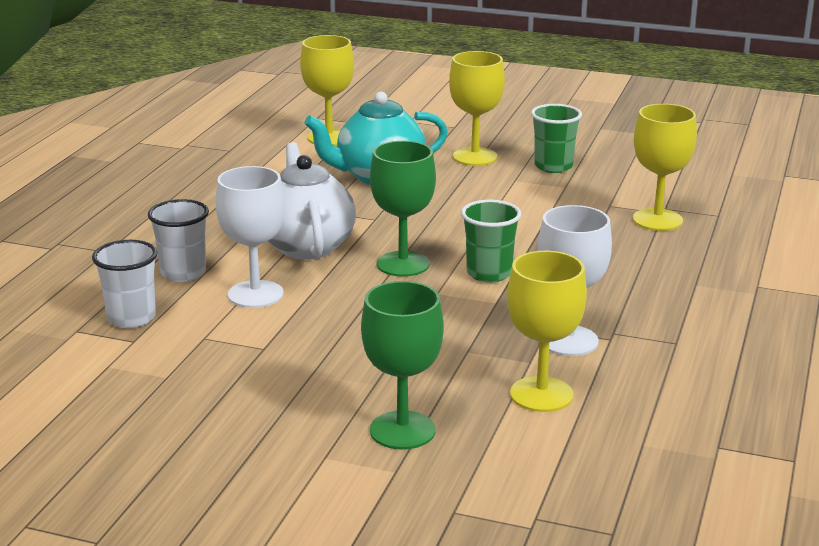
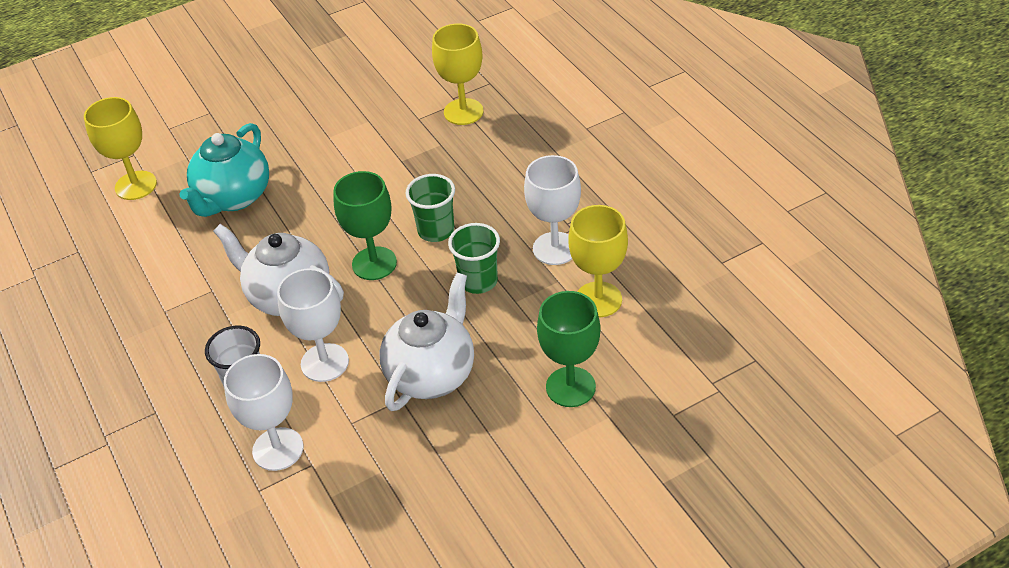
camera: 45 degrees left, 20 degrees up
(131, 318) = (278, 449): white cup -> white goblet
(314, 349) = (432, 374): none -> white teapot
(475, 157) = (270, 133): yellow goblet -> none
(553, 166) = (334, 107): green cup -> green cup (478, 281)

